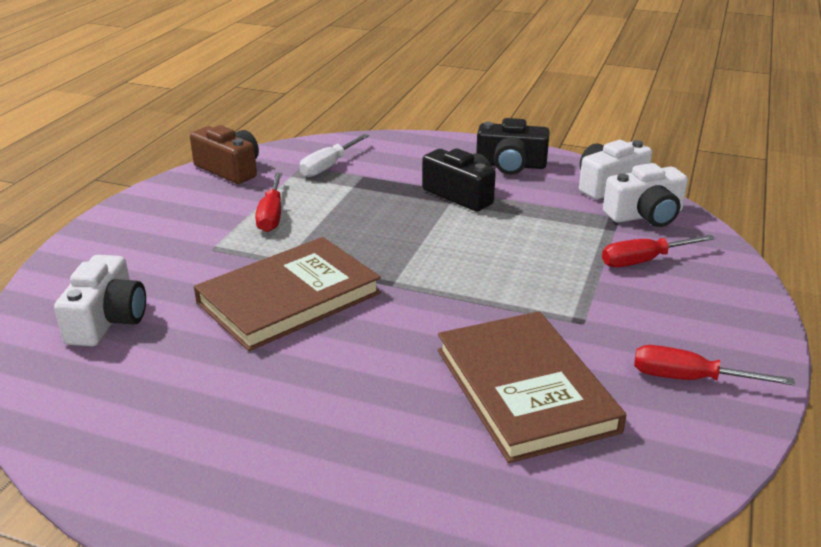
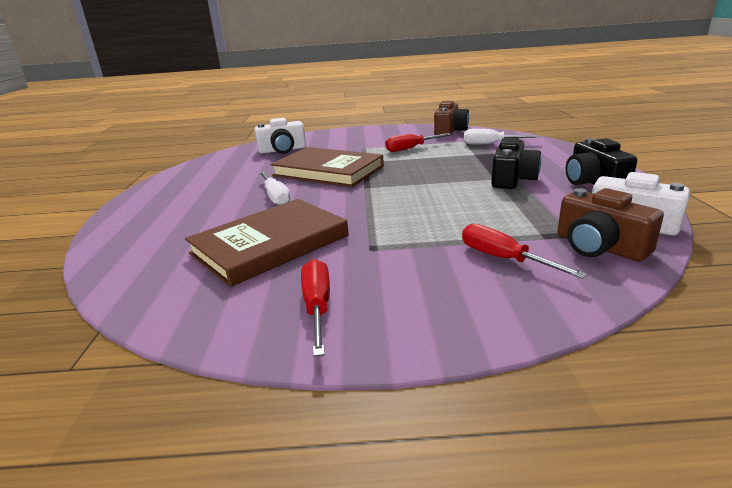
camera: 70 degrees right, 5 degrees down
(355, 362) = (275, 197): none -> white screwdriver
(645, 215) = (599, 246): white camera -> brown camera

